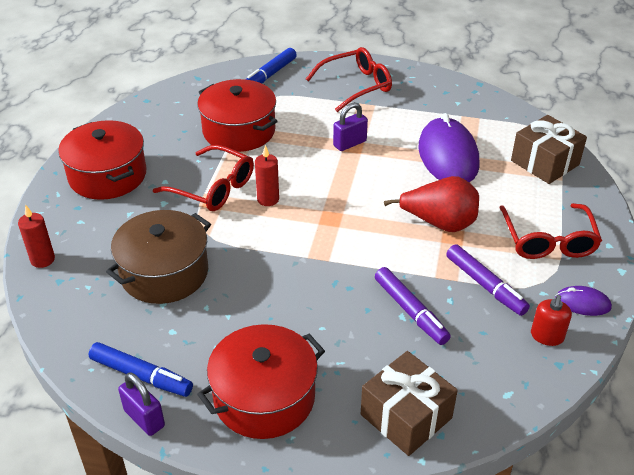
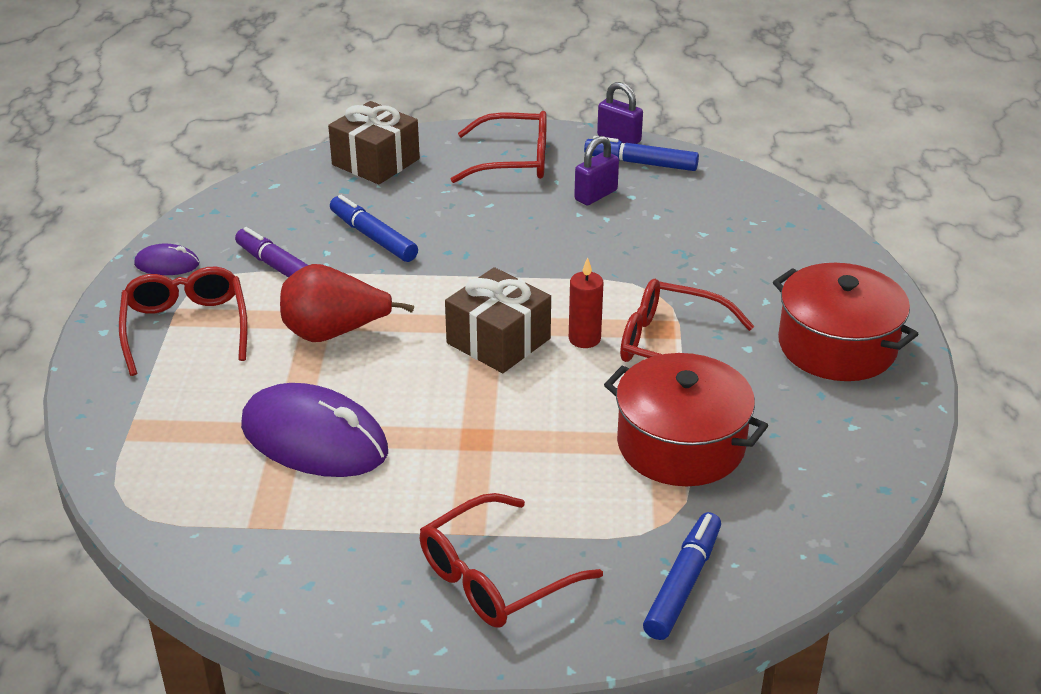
camera: 170 degrees right, 5 degrees down
(42, 260) = (828, 240): red candle -> none
(164, 273) = (673, 243): brown pot -> none
(264, 397) = (514, 161): red pot -> red glasses
(349, 143) = (483, 443): purple padlock -> purple padlock (596, 195)
(410, 311) = (373, 237): purple marker -> blue marker
(448, 156) = (314, 439): purple mouse -> purple mouse turned 45 degrees counterclockwise
(545, 163) = (151, 445): brown gift -> brown gift (498, 341)
(547, 336) = (220, 231): red soap dispenser -> none

